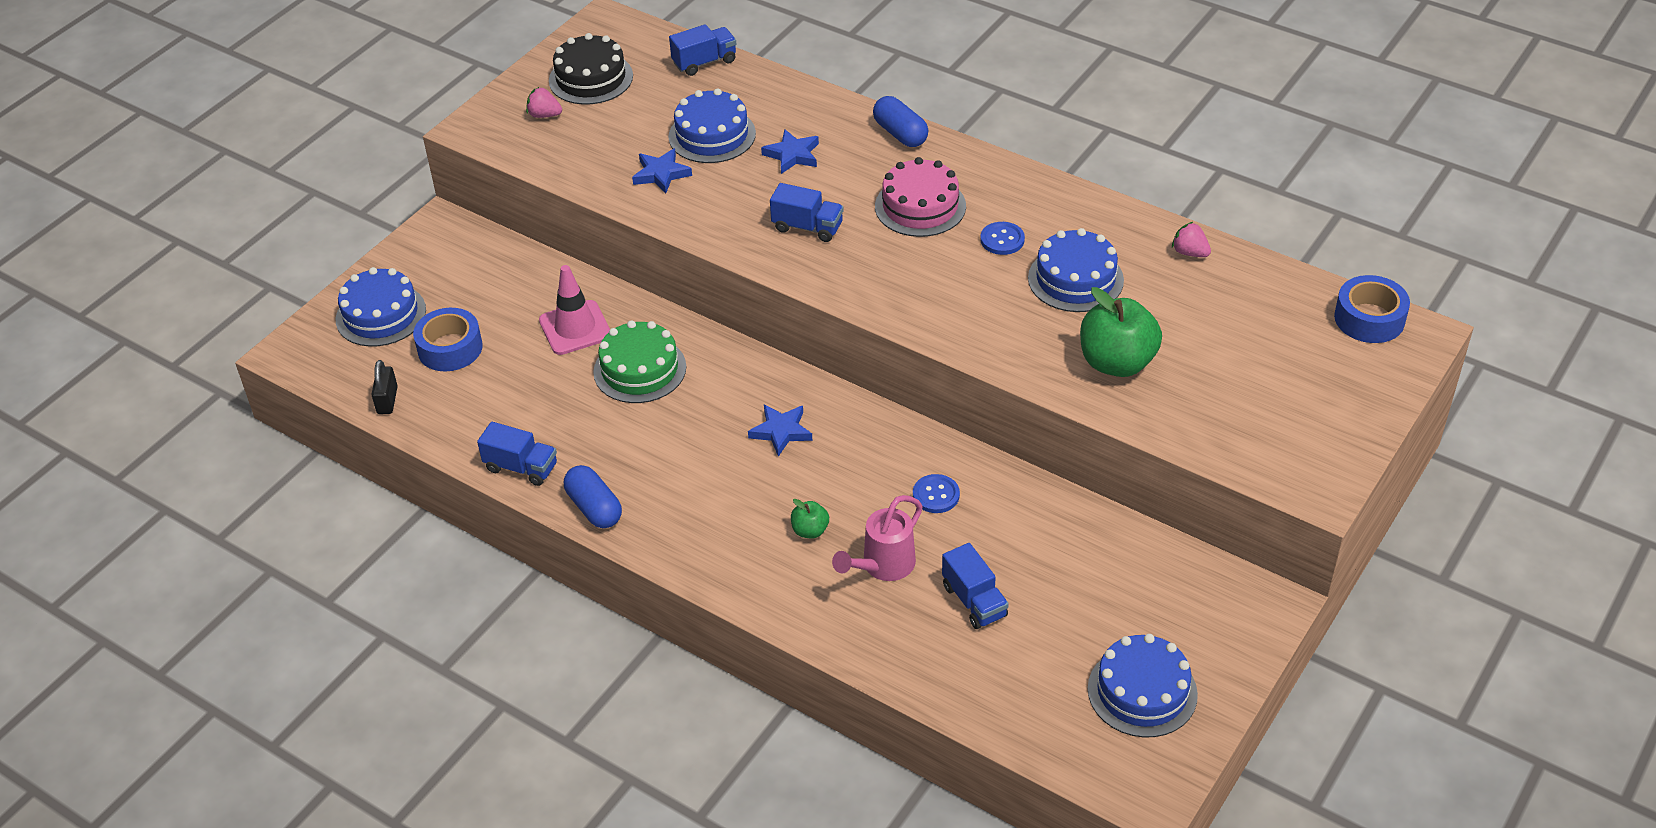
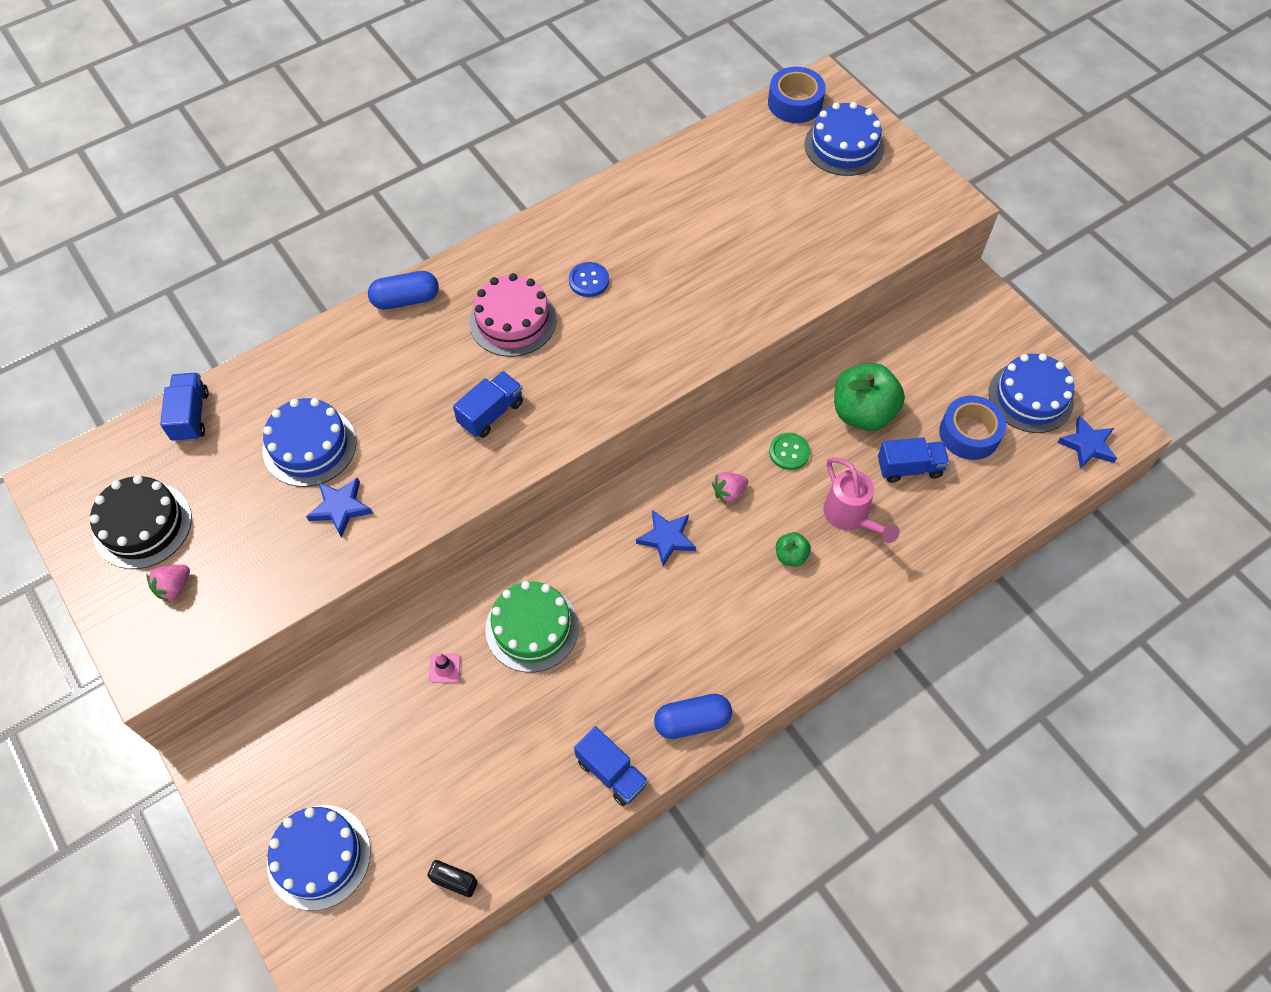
camera: 70 degrees left, 15 degrees up
(450, 348) = (410, 797): blue tape -> blue tape (969, 434)
(521, 467) = (611, 772): blue truck -> blue truck turned 90 degrees clockwise
(575, 328) = (445, 668): pink traffic cone -> pink traffic cone, size x0.47
(792, 155) = (382, 391): blue star -> blue star (1087, 445)
(936, 495) = (789, 452): blue button -> green button
(1075, 279) = (663, 251): blue cake -> blue cake (844, 146)
(1117, 362) = (771, 263): green apple -> green apple (862, 413)
(1190, 253) = (671, 171): pink strawberry -> pink strawberry (729, 493)

